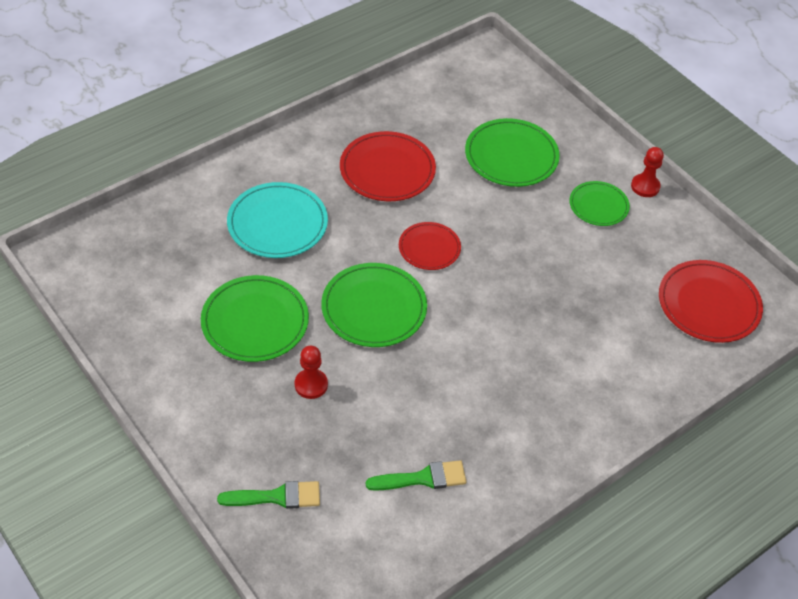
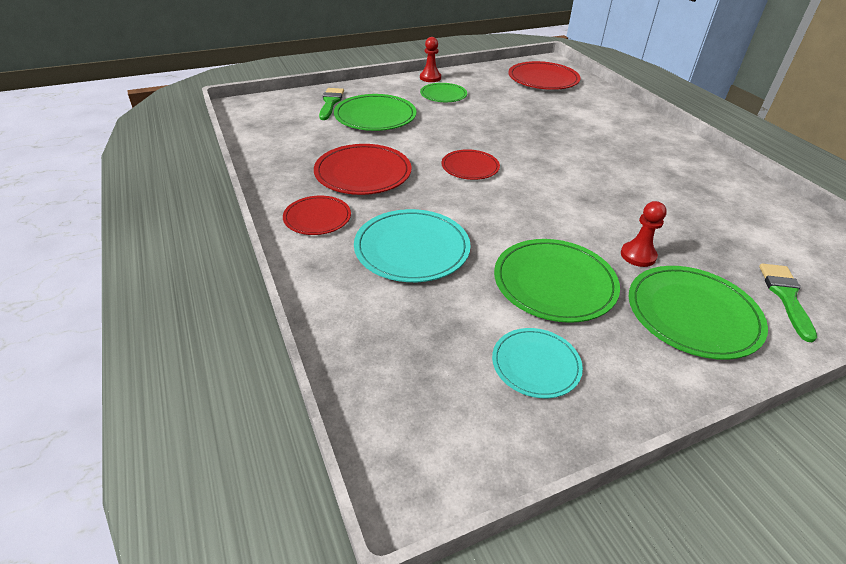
camera: 75 degrees left, 10 degrees down
(159, 311) = (536, 364): none -> turquoise plate
(304, 156) = (317, 218): none -> red plate
(374, 308) = (539, 205): green plate -> green plate (692, 314)
(422, 478) = (729, 209): green brush -> green brush (330, 102)

